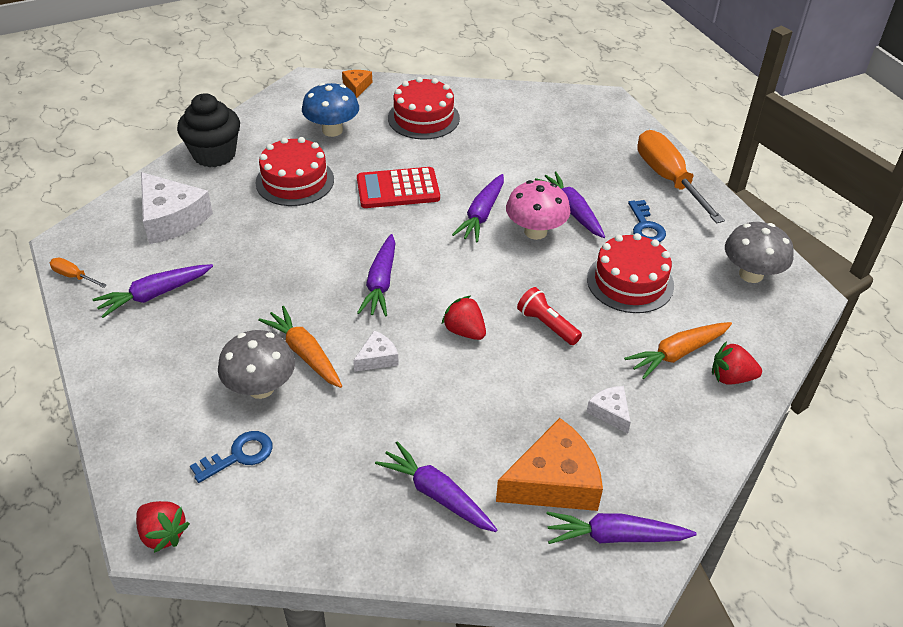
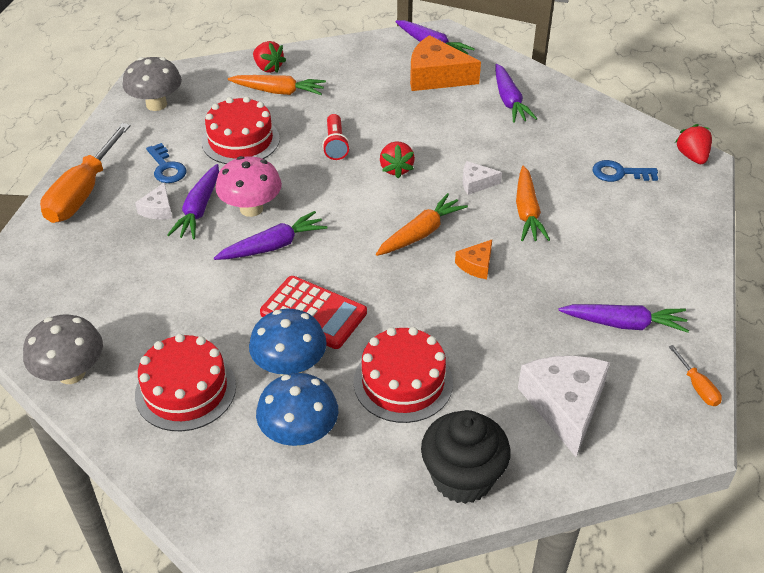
camera: 140 degrees left, 0 degrees up
(261, 388) = (577, 205): grey mushroom -> grey mushroom (71, 373)
(357, 87) = (197, 495): orange cheese -> orange cheese (476, 265)
(376, 155) = (290, 367): none -> blue mushroom
(381, 283) = (421, 233): purple carrot -> orange carrot
(610, 412) = (362, 87): white cheese -> white cheese (158, 209)
(645, 227) = (166, 168): blue key -> blue key turned 120 degrees clockwise

